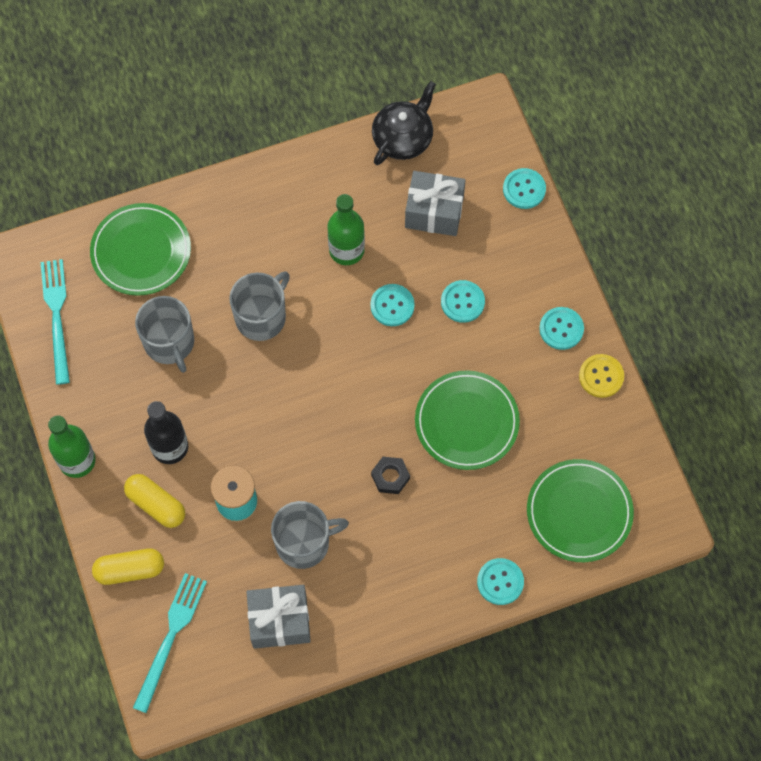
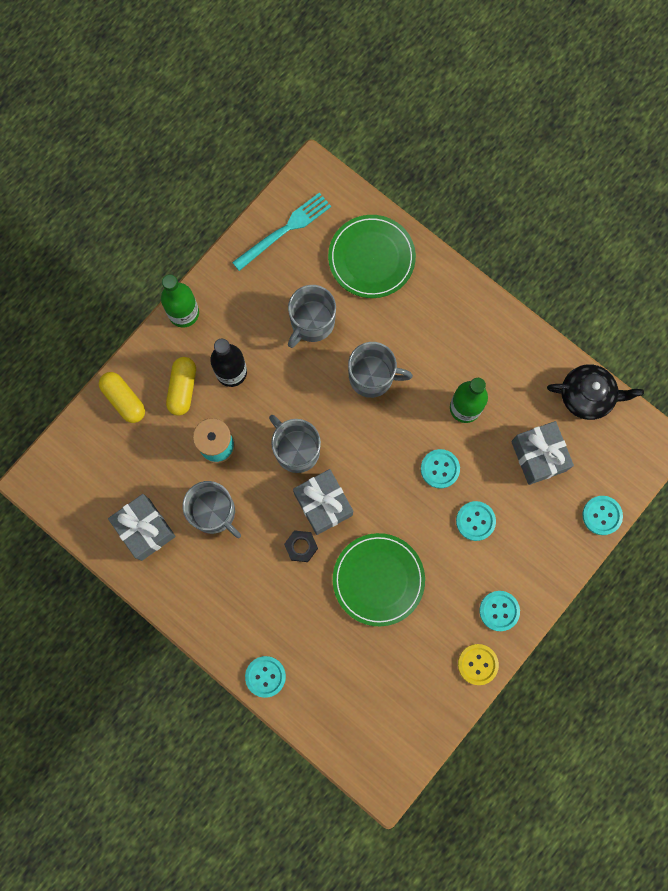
camera: 60 degrees right, 10 degrees up
(170, 637) = (91, 458): turquoise fork -> none
(290, 428) = (296, 450): none -> grey mug
(361, 433) = (323, 504): none -> grey gift
(579, 512) = (355, 707): green plate -> none

